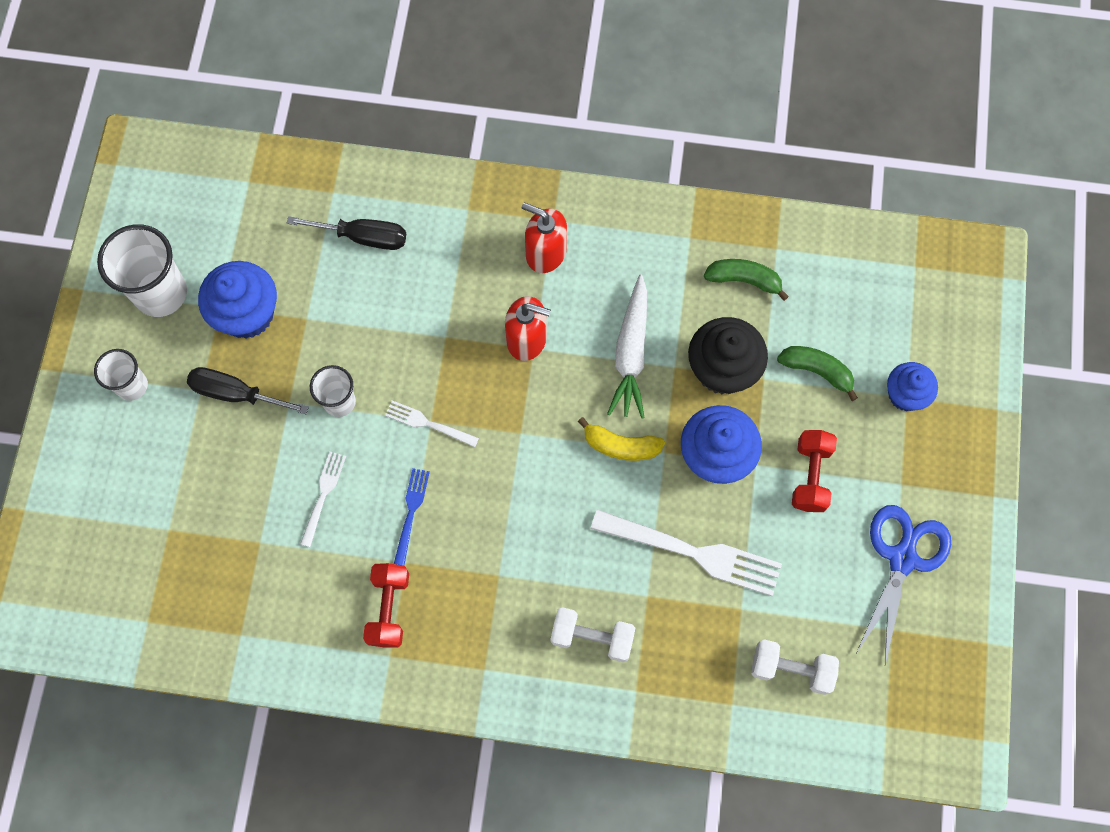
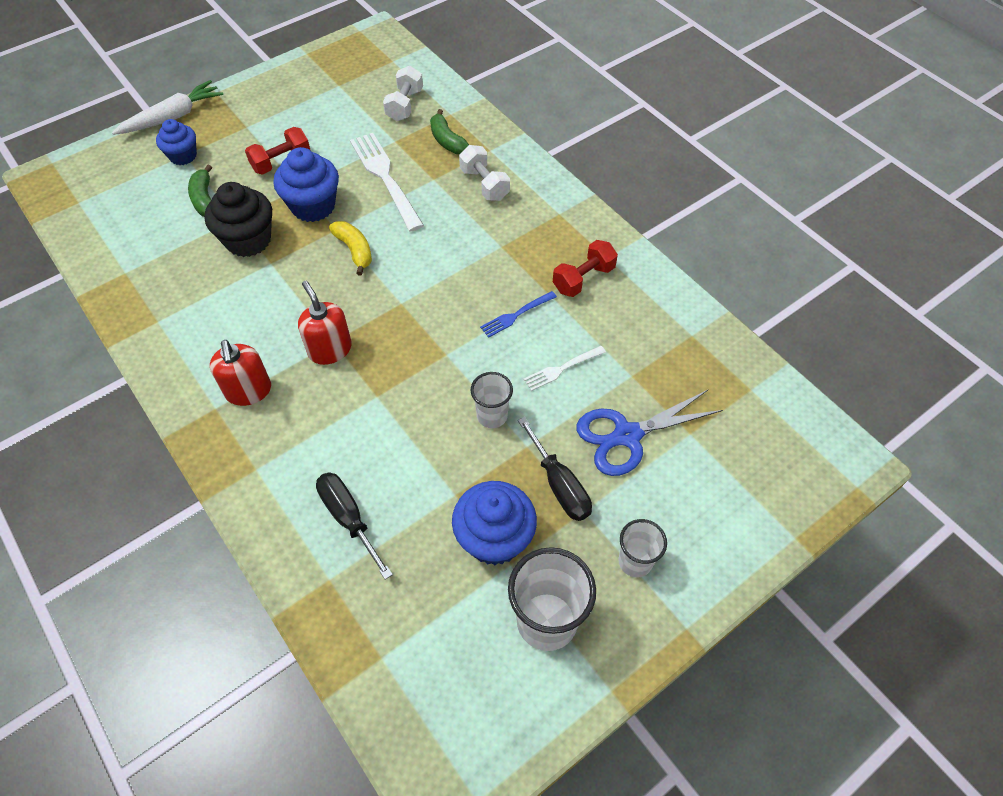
camera: 135 degrees left, 15 degrees down
(428, 424) = (449, 354): white fork -> none
(631, 353) = (282, 290): white carrot -> white carrot (172, 117)
(744, 280) = (167, 272): green banana -> green banana (447, 141)
(791, 669) = (405, 105): white dumbbell -> white dumbbell turned 45 degrees clockwise
(902, 559) = (293, 102): blue scissors -> blue scissors (627, 435)

